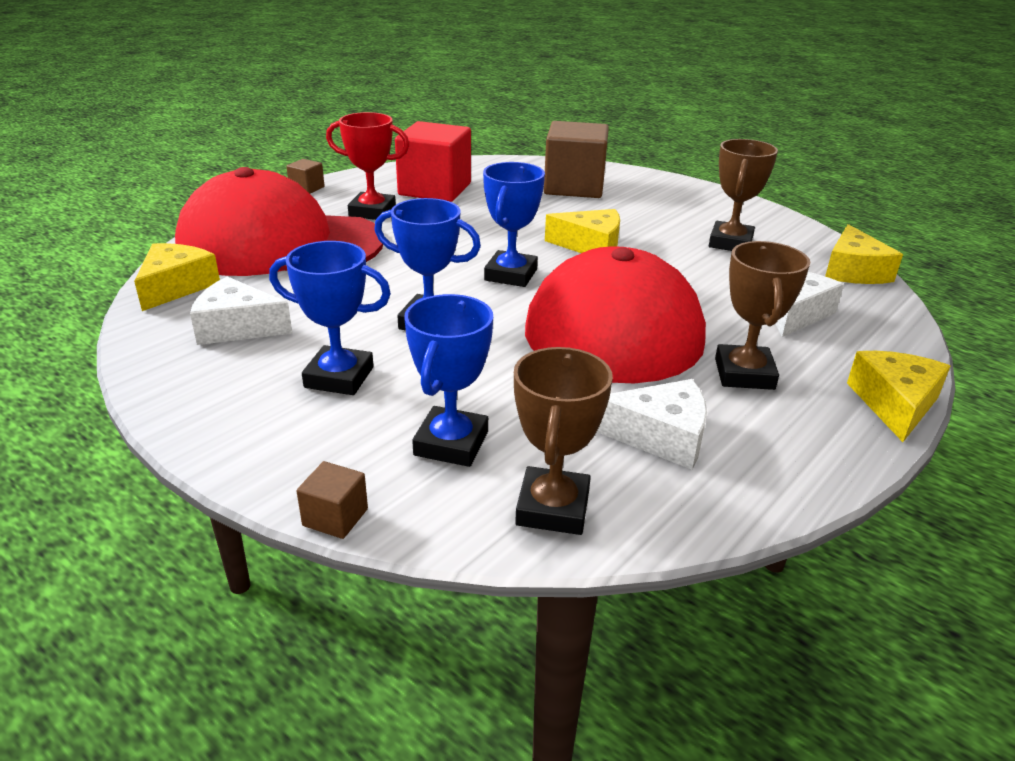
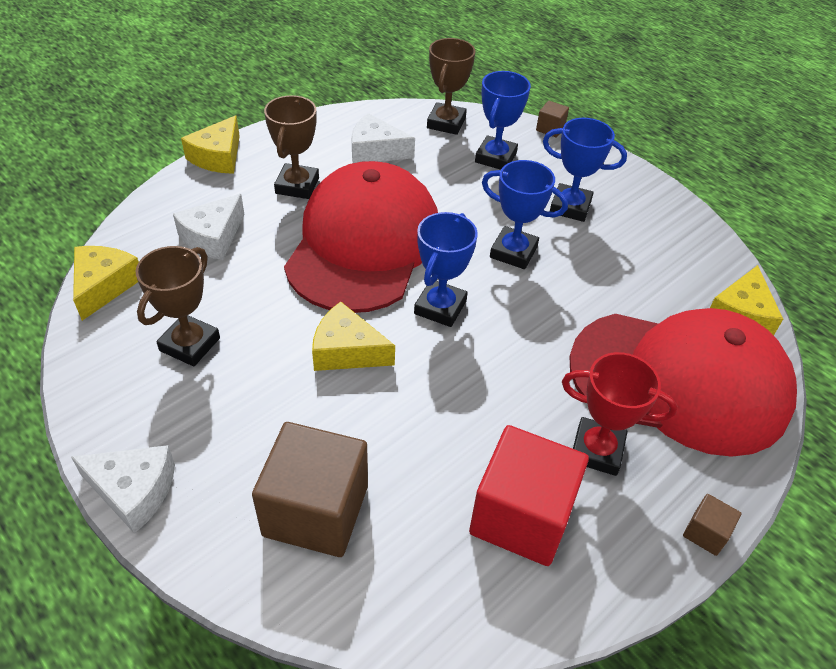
camera: 175 degrees left, 15 degrees up
(237, 327) = (661, 259): white cheese -> white cheese (134, 491)

